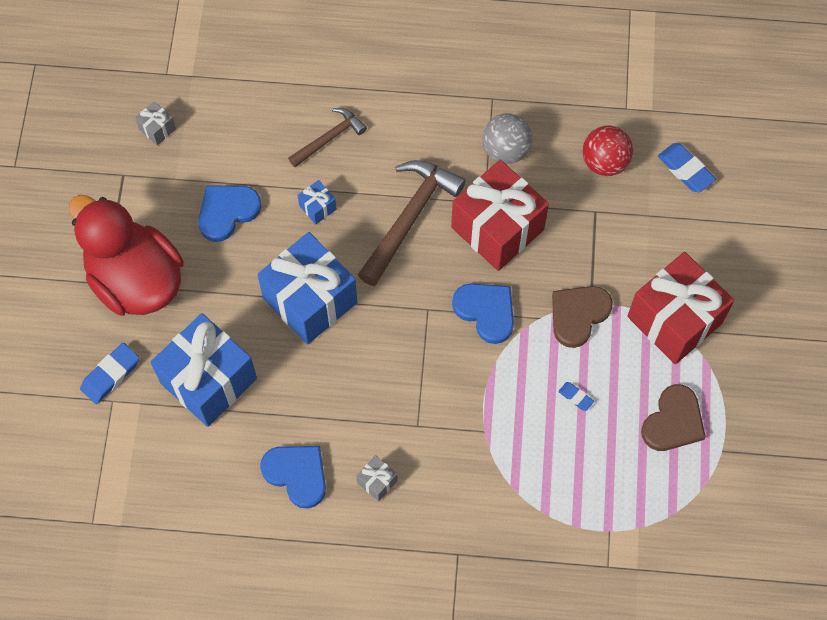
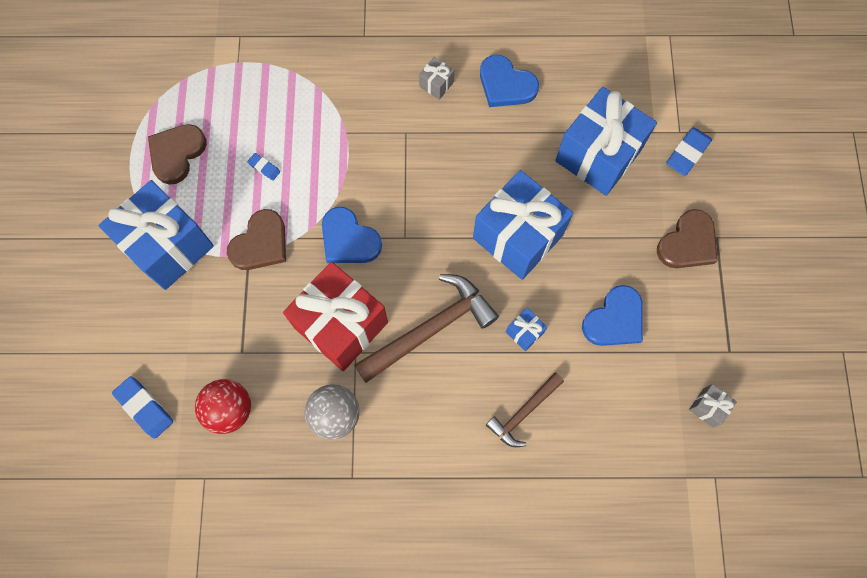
camera: 175 degrees right, 5 degrees up
(136, 279) = (688, 243): red duck -> brown heart
(409, 218) = (430, 329): brown hammer -> brown hammer turned 150 degrees counterclockwise
(674, 320) = (168, 246): red gift -> blue gift

